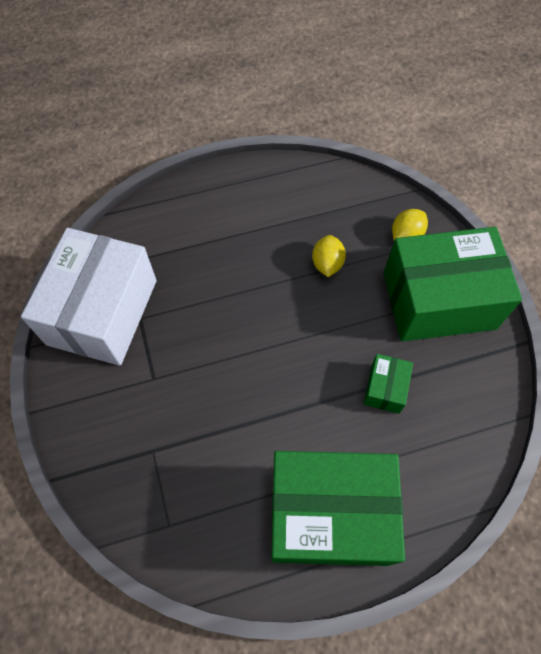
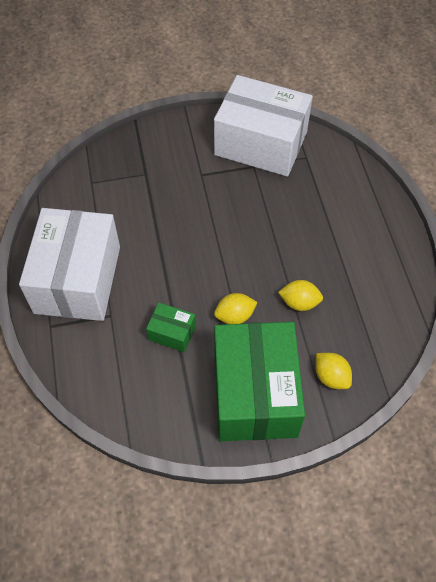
camera: 95 degrees right, 5 degrees down
(329, 514) = (77, 279): green box -> white box
(353, 325) = (235, 316): none -> yellow lemon

